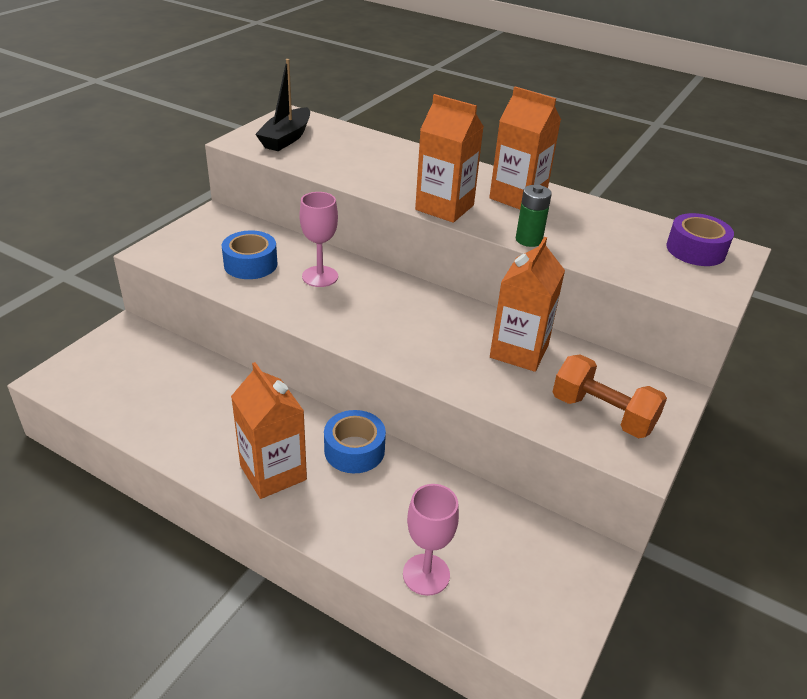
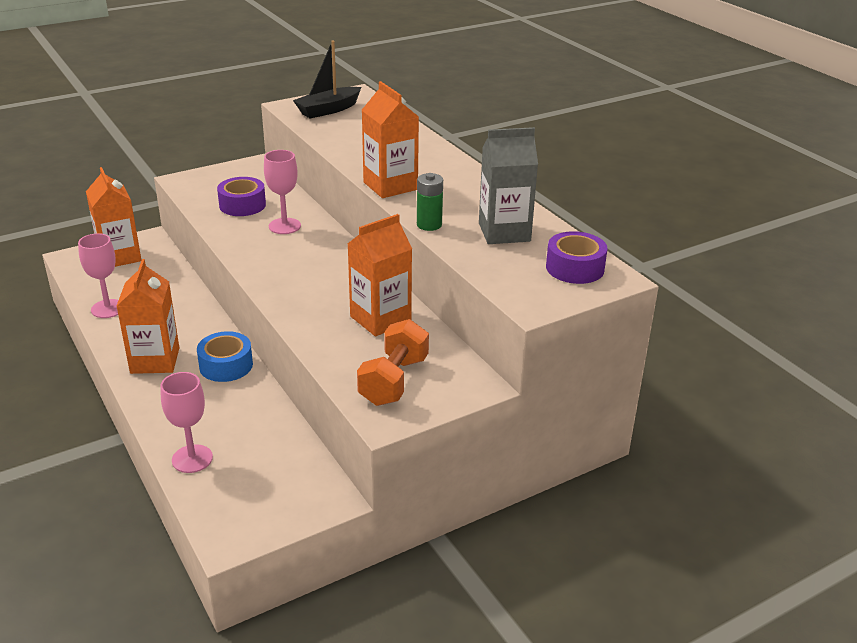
camera: 30 degrees right, 5 degrees down
(158, 428) = (108, 309): none -> pink goblet
(250, 264) = (242, 205): blue tape -> purple tape
(517, 197) = (465, 192): orange carton -> orange carton (119, 256)
(599, 230) = (504, 232): none -> grey carton
(602, 414) = (394, 381): orange dumbbell -> orange dumbbell turned 45 degrees clockwise

